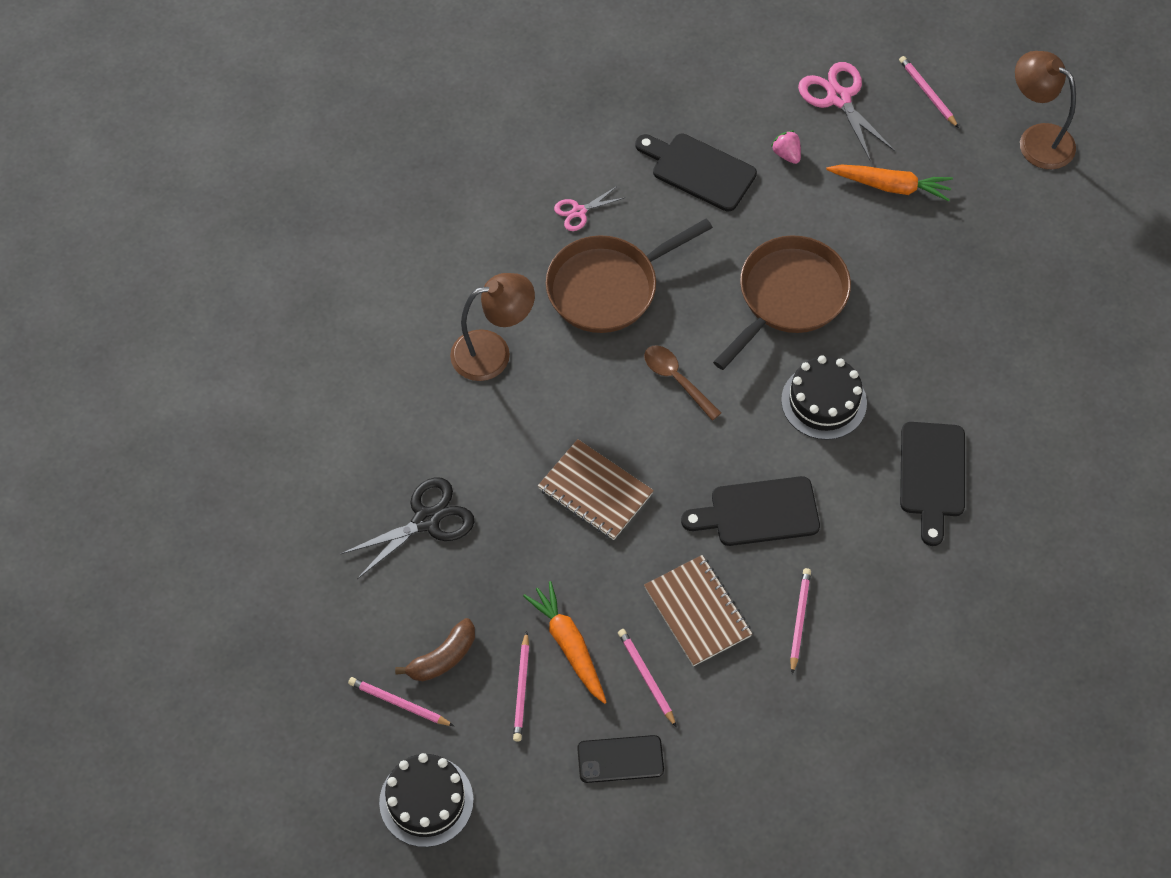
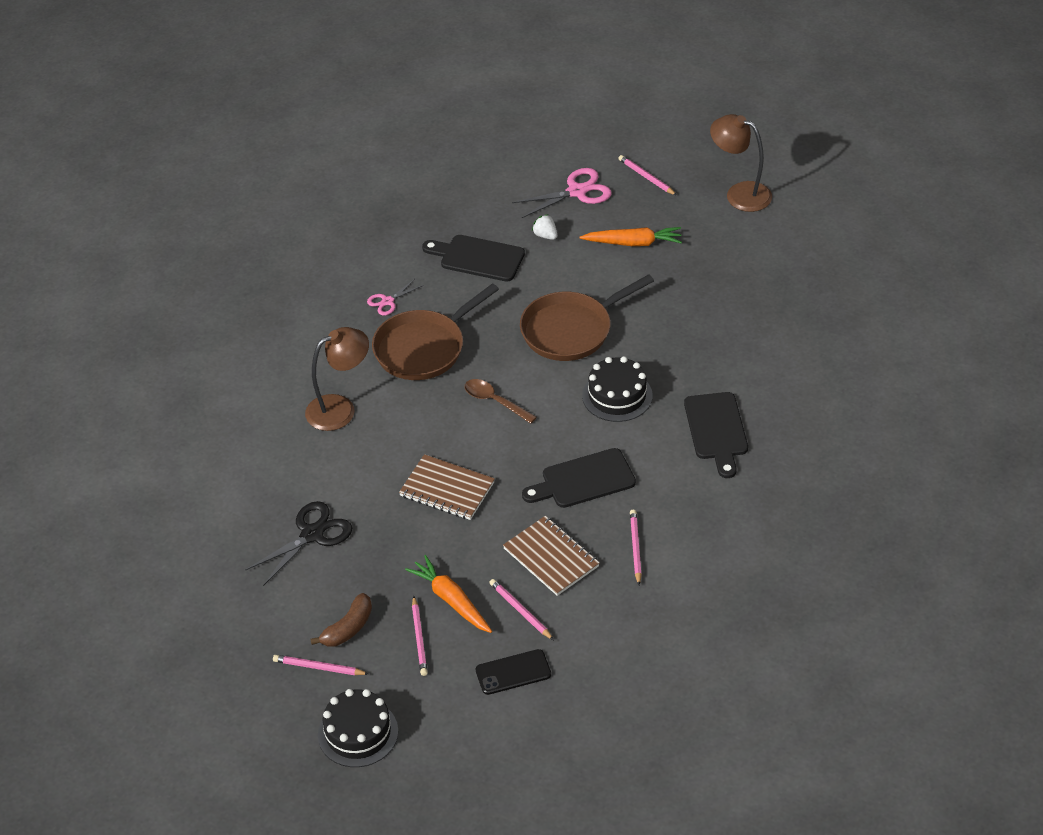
camera: 10 degrees left, 15 degrees down
(786, 154) = (545, 235): pink strawberry -> white strawberry
(788, 297) = (571, 330): brown pan -> brown pan turned 150 degrees counterclockwise
(839, 98) = (577, 191): pink scissors -> pink scissors turned 105 degrees clockwise

